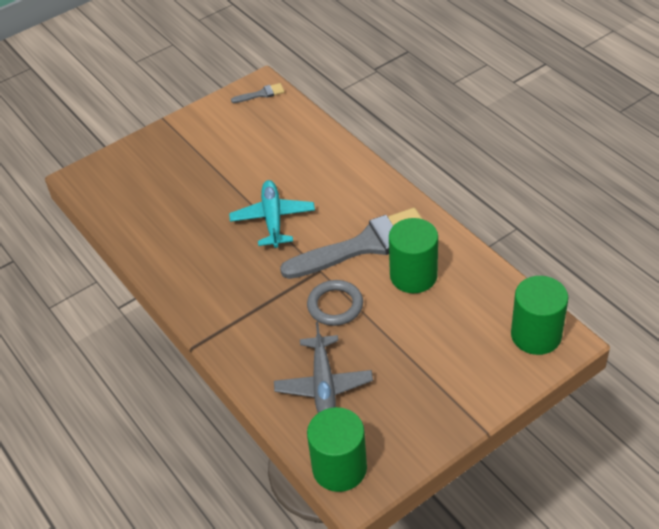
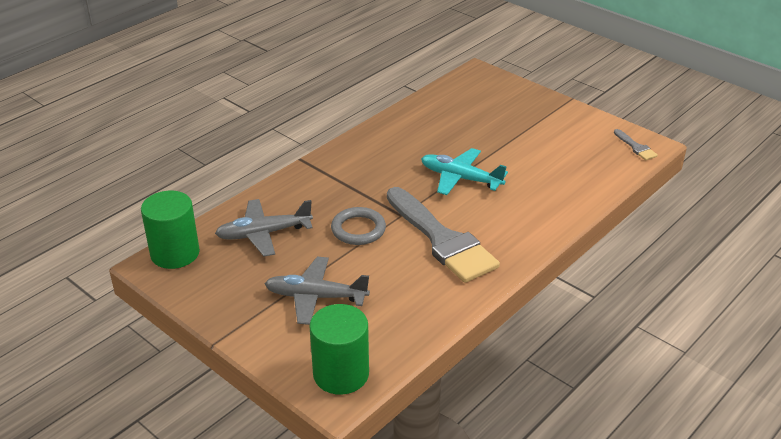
camera: 75 degrees right, 10 degrees down
(273, 219) = (460, 178): turquoise plane -> turquoise plane turned 135 degrees counterclockwise
(413, 276) = (407, 276): green cylinder -> none
(431, 347) = (315, 297): none -> grey plane

